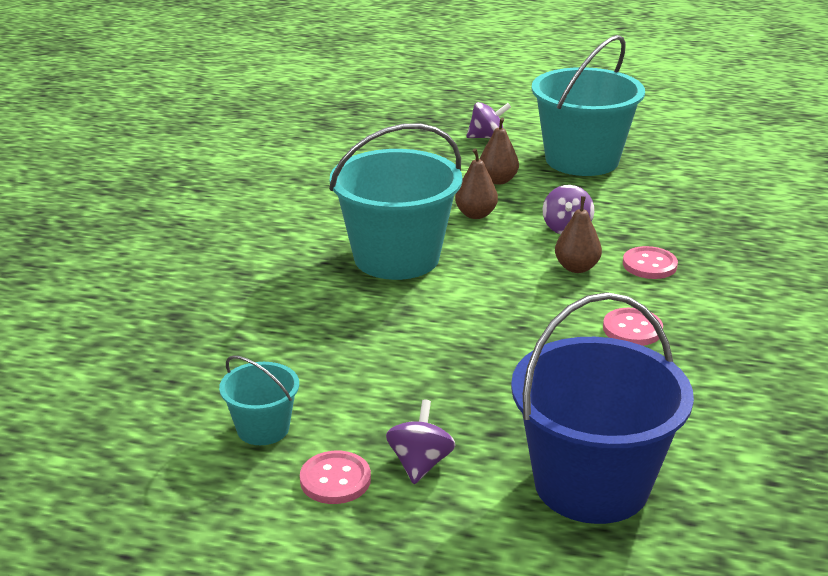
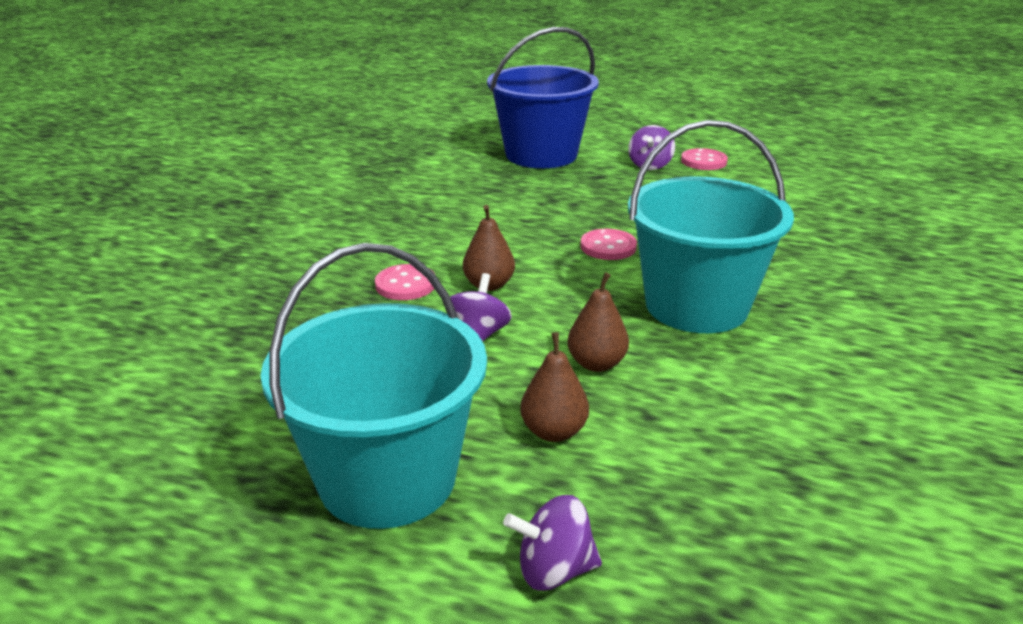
camera: 175 degrees left, 0 degrees up
(263, 428) = (765, 183): turquoise bucket -> none
(632, 329) = (464, 229): pink button -> pink button (608, 247)

